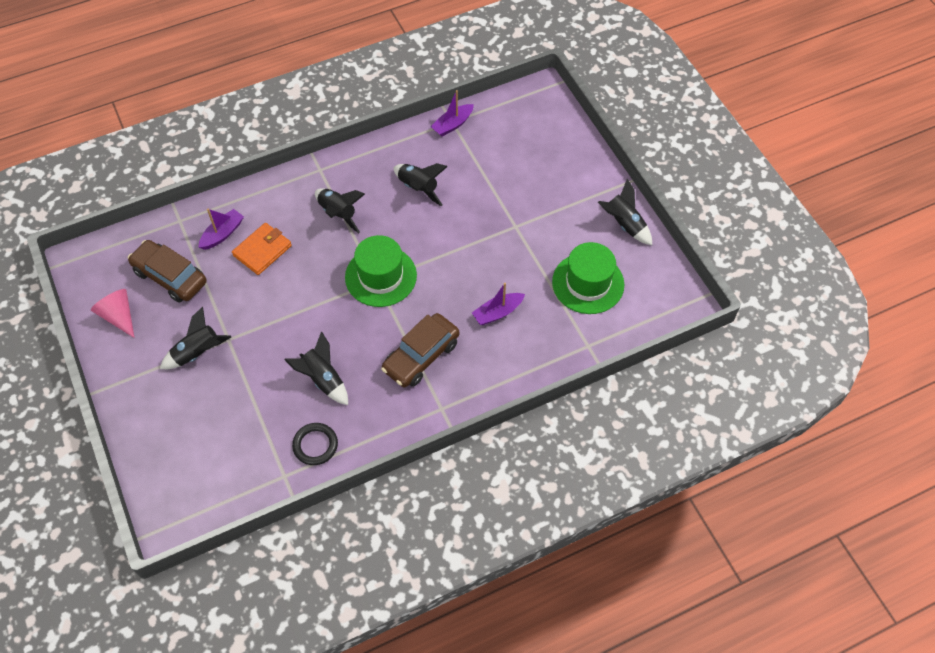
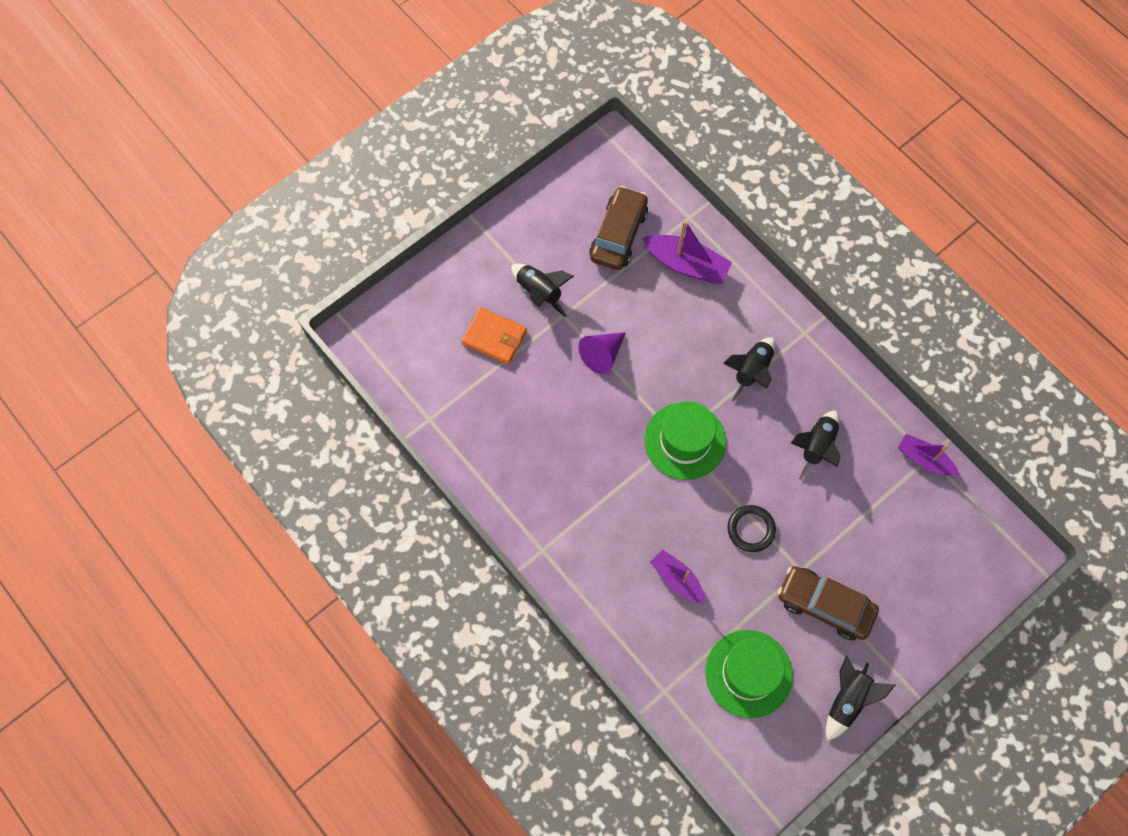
camera: 75 degrees right, 10 degrees up
(119, 316) = (559, 205): pink cone -> none
(222, 234) = (686, 264): purple boat -> purple boat, size x1.51
(262, 250) = (678, 310): orange wallet -> orange wallet (494, 337)
(279, 318) = (602, 355): none -> purple cone
(315, 445) = (468, 437): black ring -> black ring (751, 529)
(323, 379) = (543, 421): black rocket -> none
(421, 356) = (598, 512): brown car -> brown car (824, 605)

